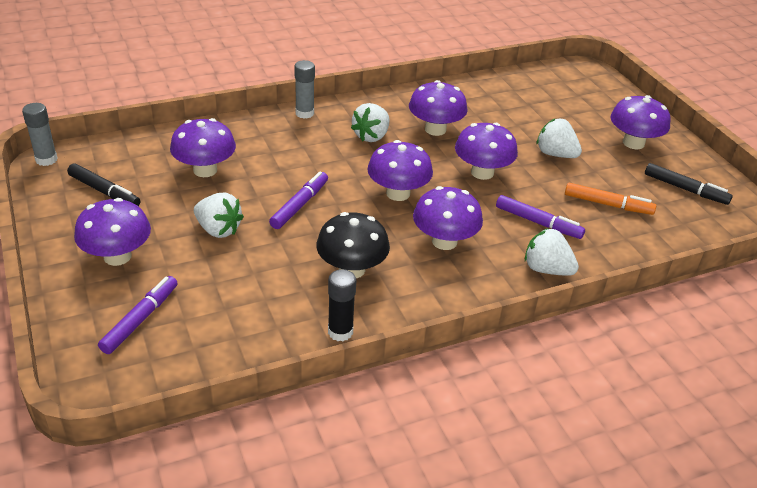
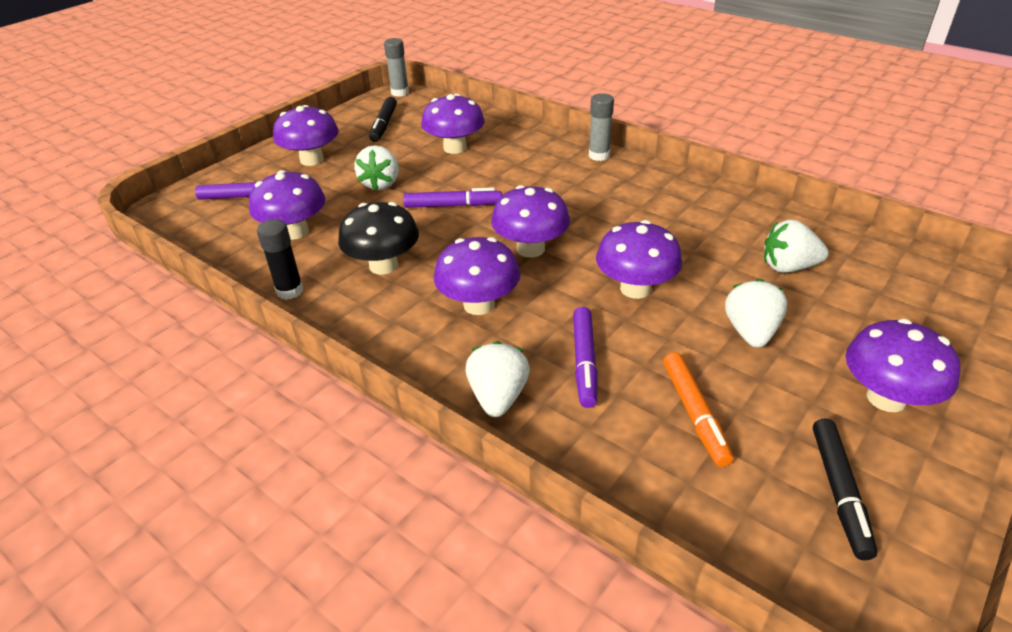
camera: 65 degrees right, 0 degrees up
(371, 136) = (610, 200): white strawberry -> white strawberry (788, 267)
(435, 129) = (677, 231): purple mushroom -> purple mushroom (295, 231)

